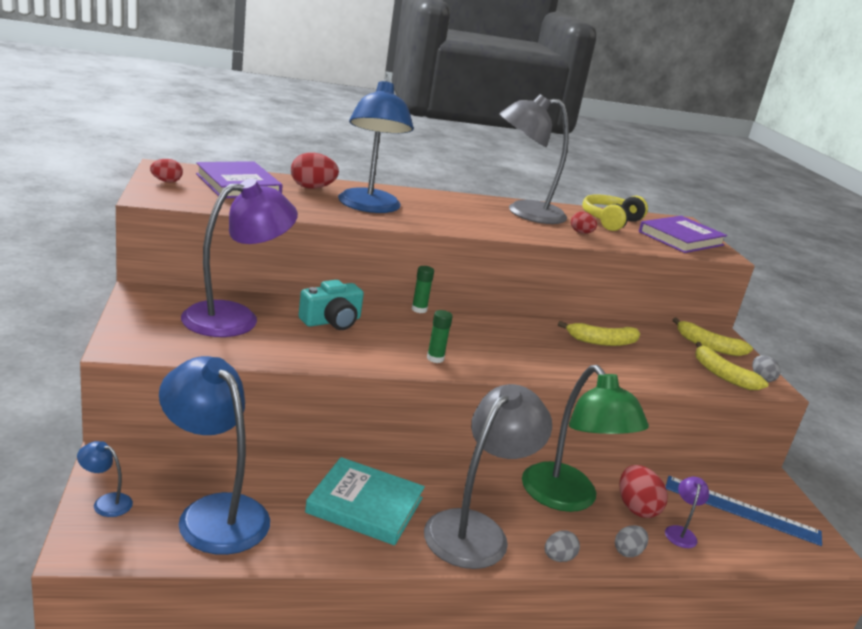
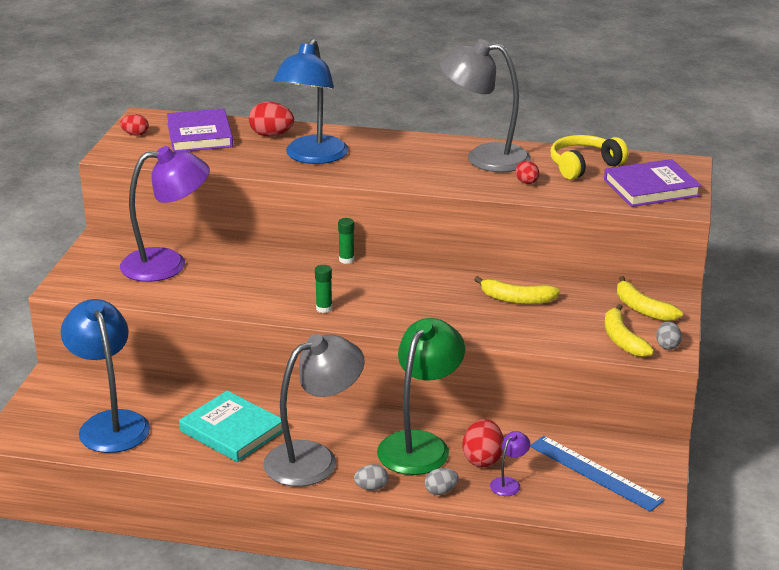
camera: 25 degrees right, 5 degrees up
(106, 502) = (36, 408): blue lamp -> none
(332, 321) = (252, 270): turquoise camera -> none
(567, 498) = (420, 444): green lamp -> green lamp turned 150 degrees counterclockwise

